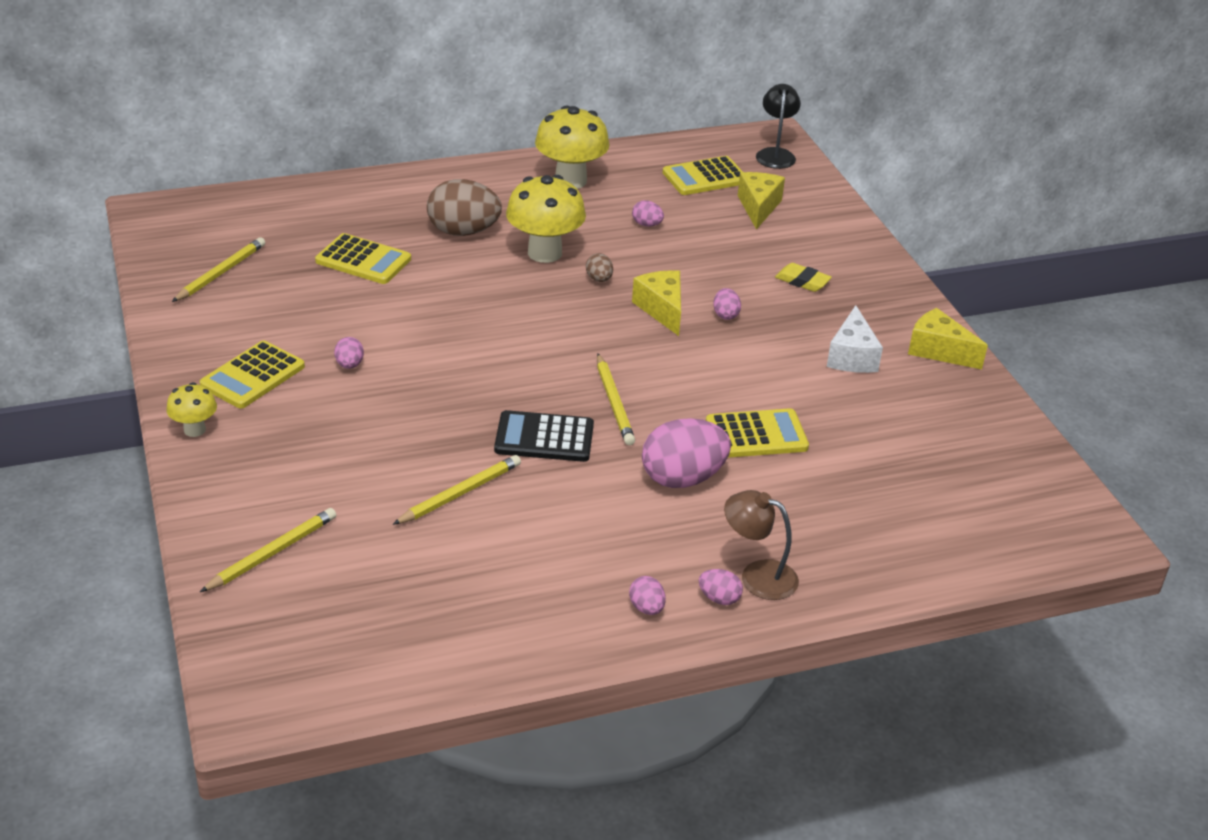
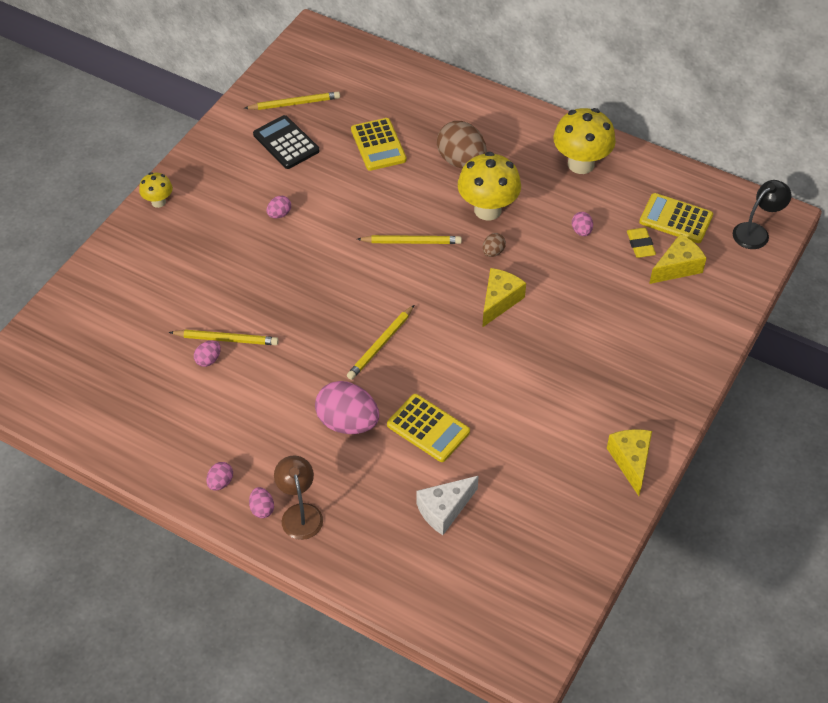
camera: 50 degrees right, 15 degrees up
(252, 376) = (225, 187): yellow calculator -> none
(272, 553) = (102, 304): yellow pencil -> yellow pencil (411, 242)
(544, 438) = (313, 338): black calculator -> black calculator (286, 143)
(725, 315) = (532, 333): pink egg -> pink egg (208, 360)
(802, 281) = (619, 345): yellow eraser -> yellow eraser (640, 245)
(852, 356) = (567, 422): white cheese -> white cheese (444, 510)

